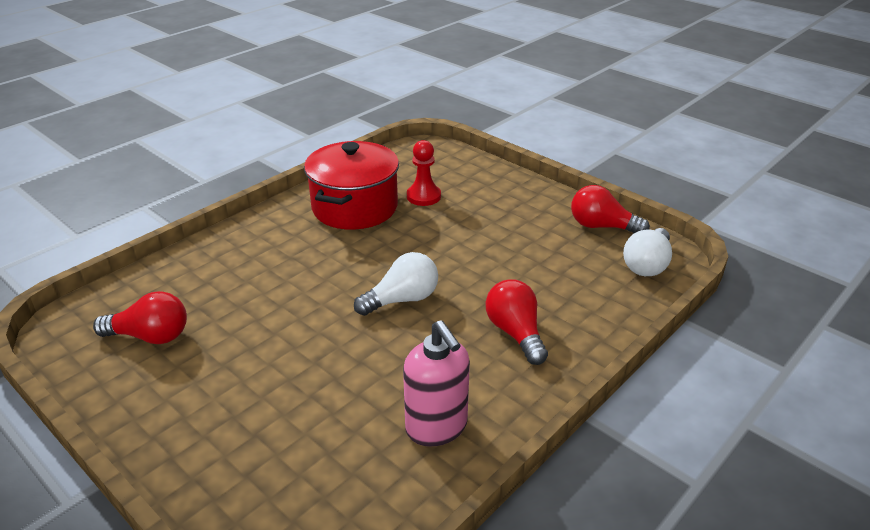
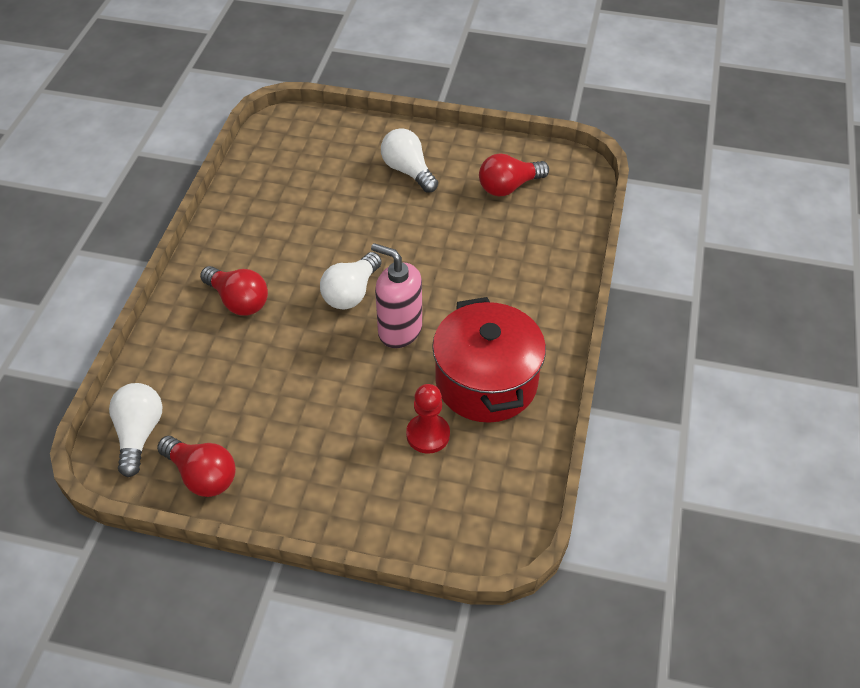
camera: 150 degrees right, 15 degrees up
(224, 402) = (408, 171): none -> white light bulb
(436, 427) = (259, 210): pink soap dispenser -> pink soap dispenser (399, 330)
(601, 226) = (202, 475): red light bulb -> red light bulb turned 45 degrees clockwise

